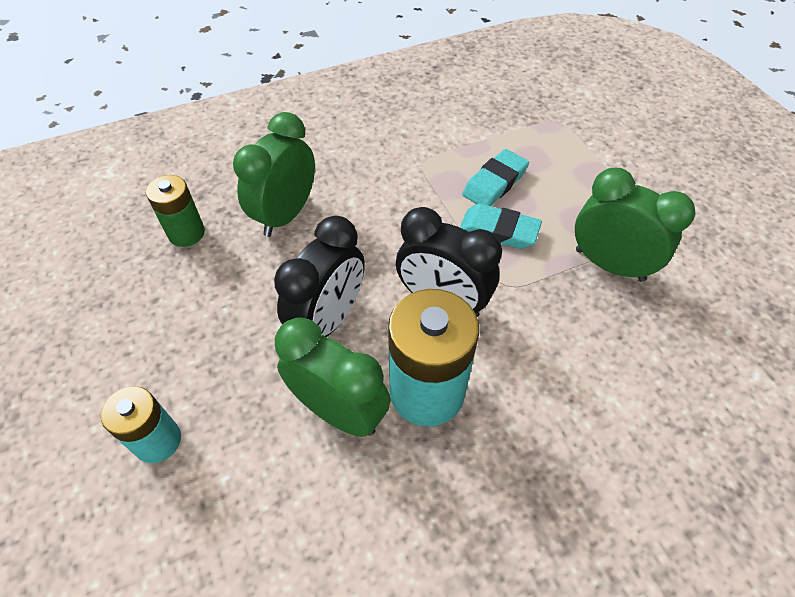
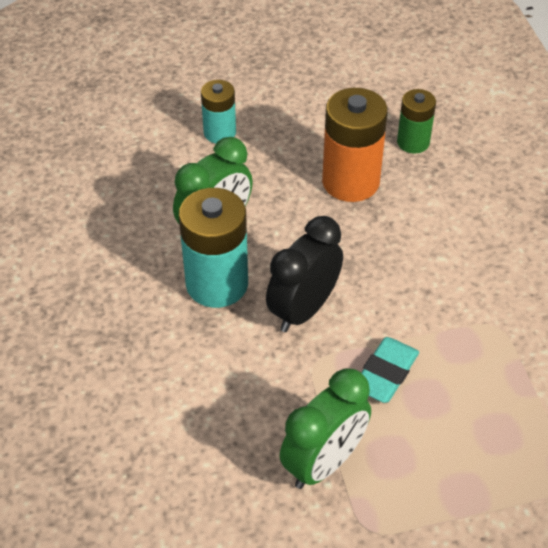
camera: 100 degrees right, 5 degrees down
(250, 282) = (350, 182): none -> orange battery
(286, 215) = (427, 208): green clock -> none
(328, 320) = (301, 229): black clock -> none
(494, 183) = (458, 386): turquoise eraser -> none

